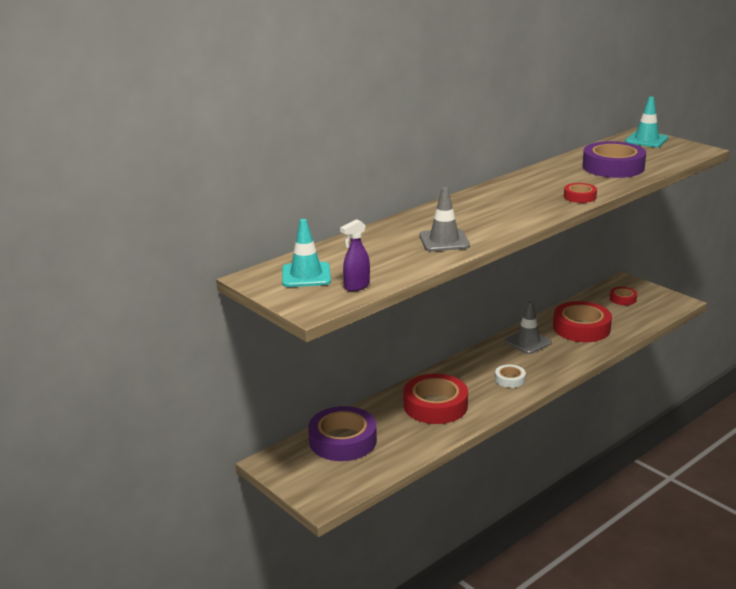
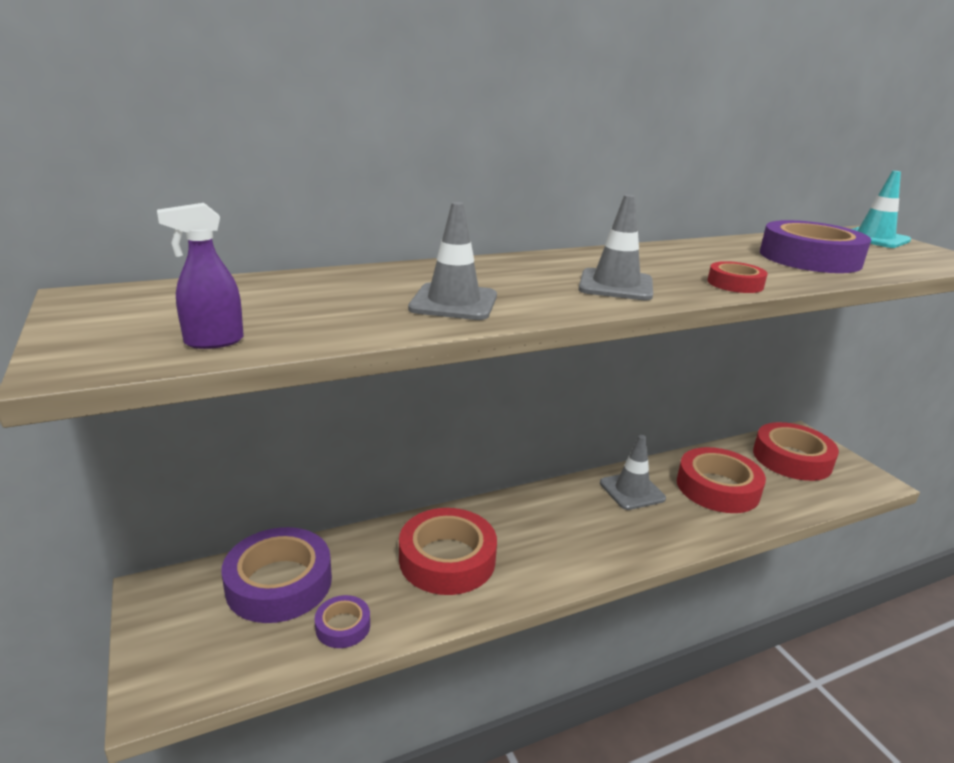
camera: 15 degrees right, 0 degrees up
(306, 275) = (166, 309): turquoise traffic cone -> none
(399, 450) = (343, 626): none -> purple tape
(510, 379) = (578, 544): white tape -> none
(517, 211) = (616, 285): none -> grey traffic cone
(623, 299) = (792, 459): red tape -> red tape, size x2.04

